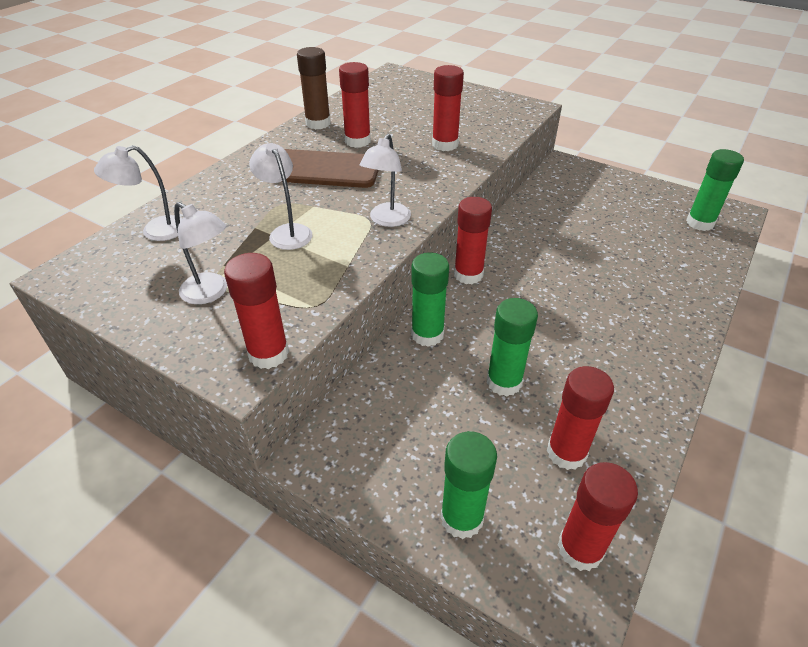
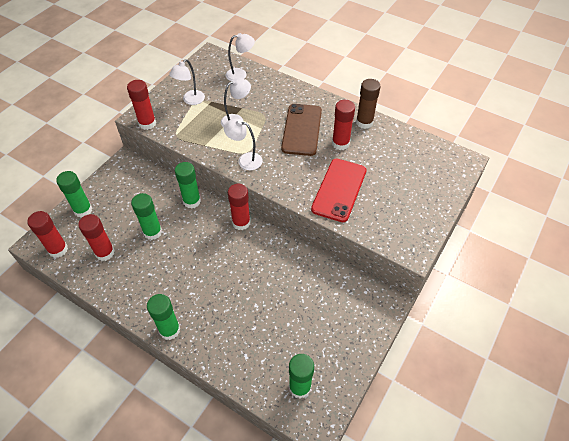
camera: 90 degrees right, 10 degrees up
(155, 231) = (240, 74): white lamp -> white lamp turned 105 degrees clockwise
(445, 144) = (339, 190): red glue stick -> red phone
(683, 340) = (169, 330): none -> green glue stick

